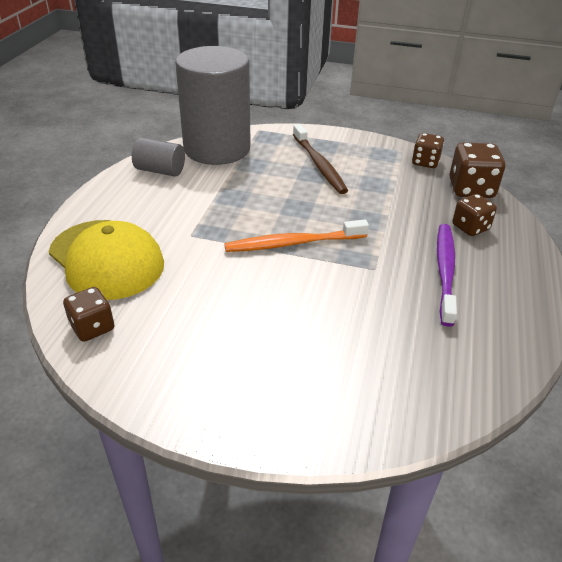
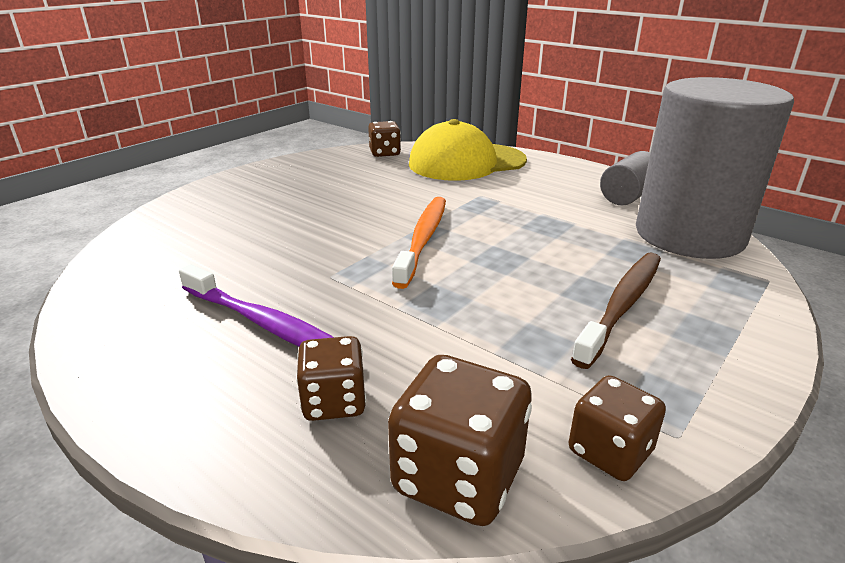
camera: 115 degrees right, 10 degrees down
(319, 165) = (622, 305): brown toothbrush -> brown toothbrush turned 120 degrees clockwise

